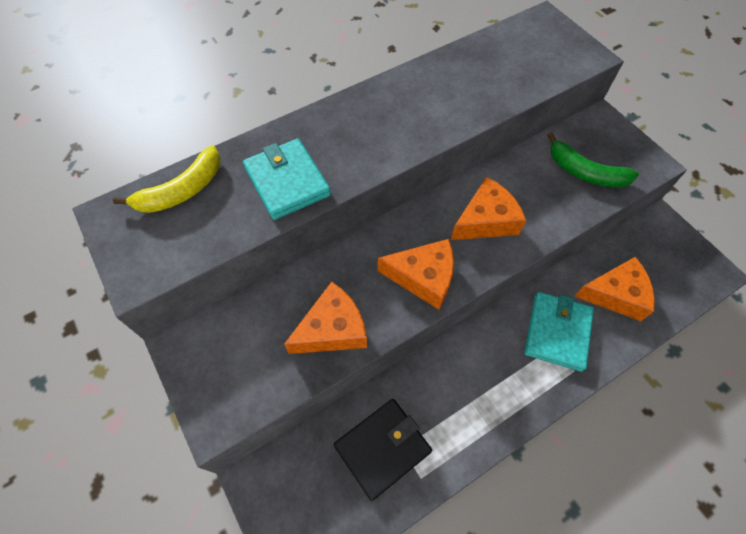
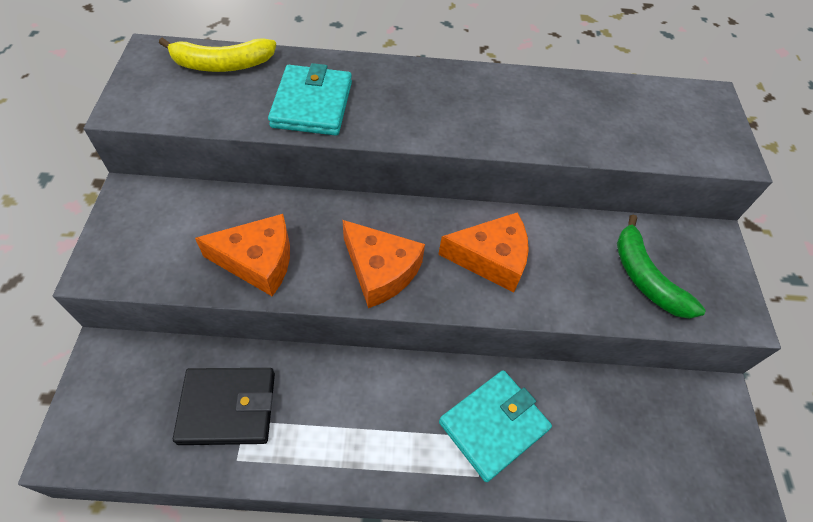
camera: 30 degrees right, 5 degrees down
(615, 294) = (594, 434): orange cheese -> none

